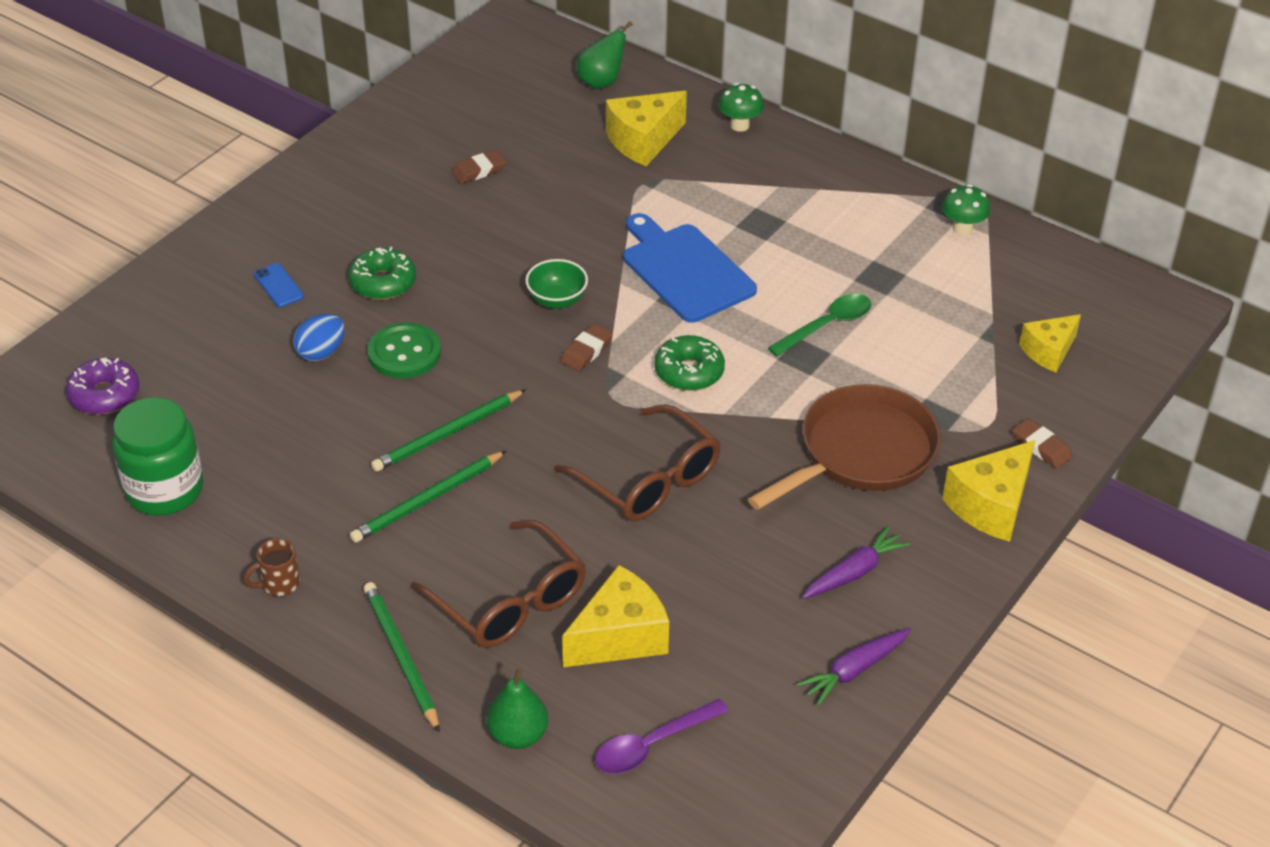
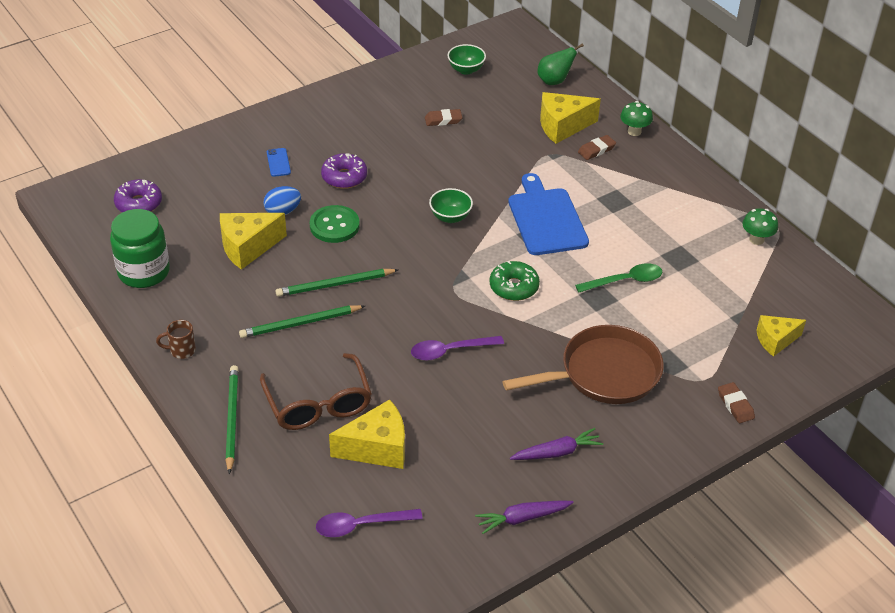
camera: 20 degrees right, 0 degrees up
(383, 283) = (344, 177): green donut -> purple donut
(474, 94) = (466, 70): none -> green bowl
(518, 735) = (279, 492): green pear -> none
(586, 351) = (452, 255): brown eraser -> brown eraser (596, 150)
(649, 480) = (450, 351): brown glasses -> purple spoon
(991, 506) = (677, 435): yellow cheese -> yellow cheese (248, 247)

